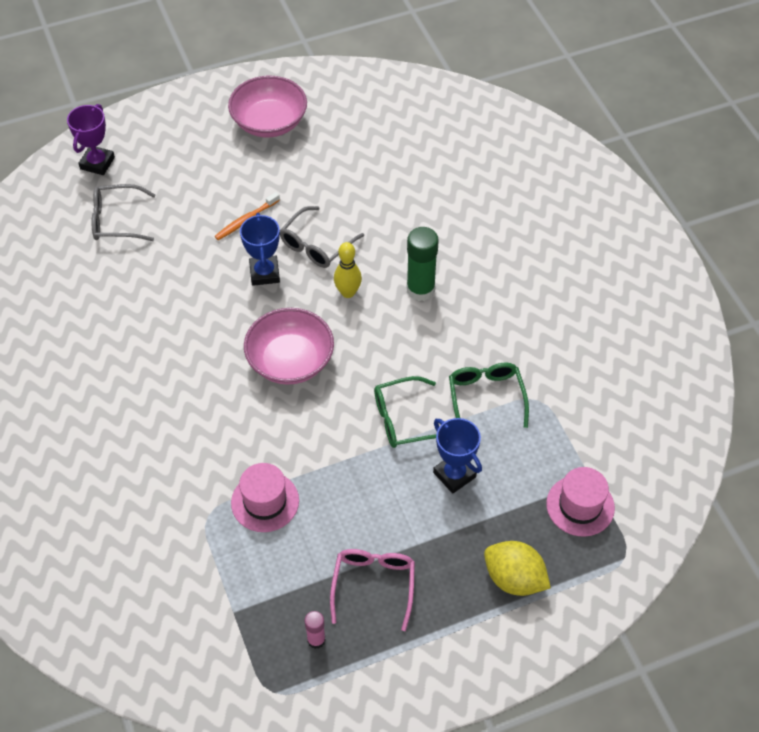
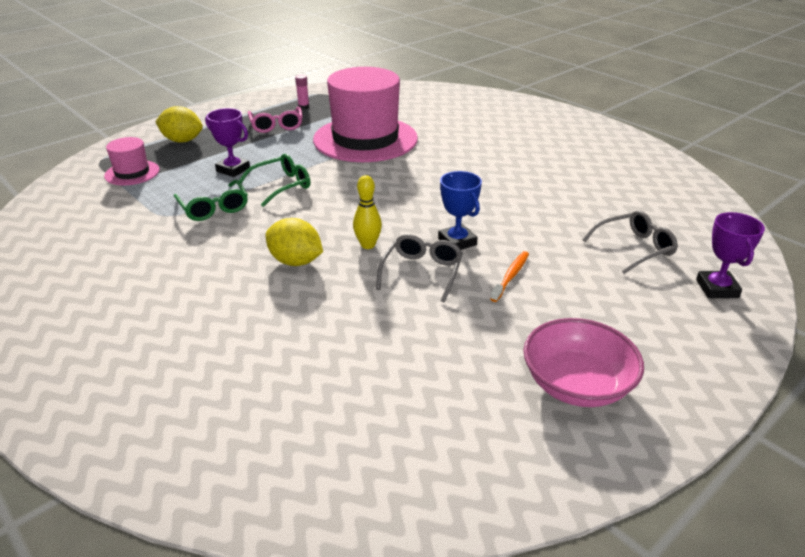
camera: 160 degrees right, 20 degrees down
(265, 502) = (365, 139): pink hat -> pink hat, size x2.18
(290, 361) = (392, 197): pink bowl -> none
(420, 289) = (295, 261): green glue stick -> yellow lemon
(454, 475) = (233, 169): blue trophy -> purple trophy

